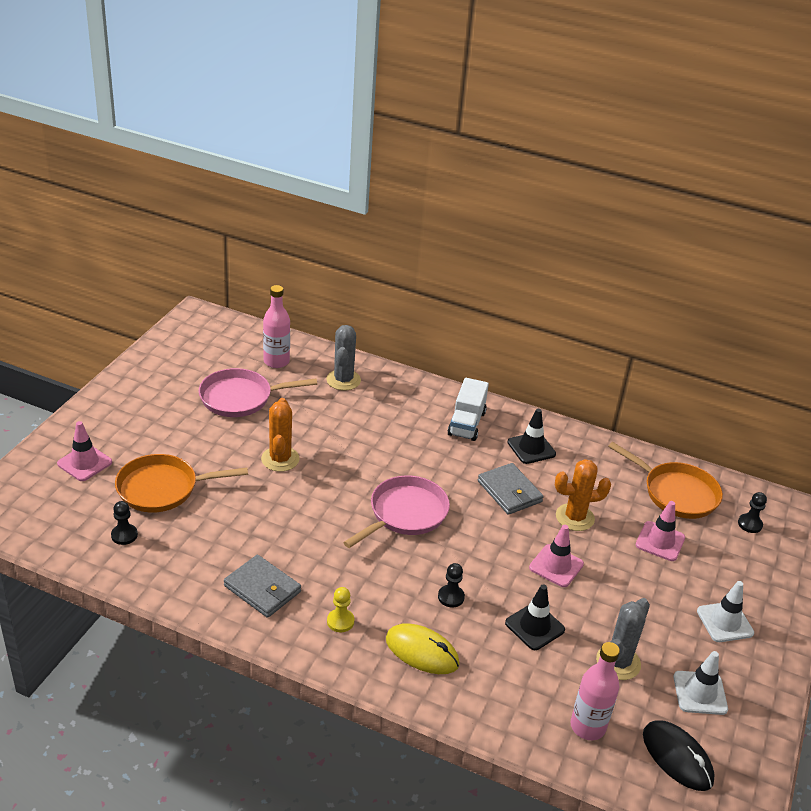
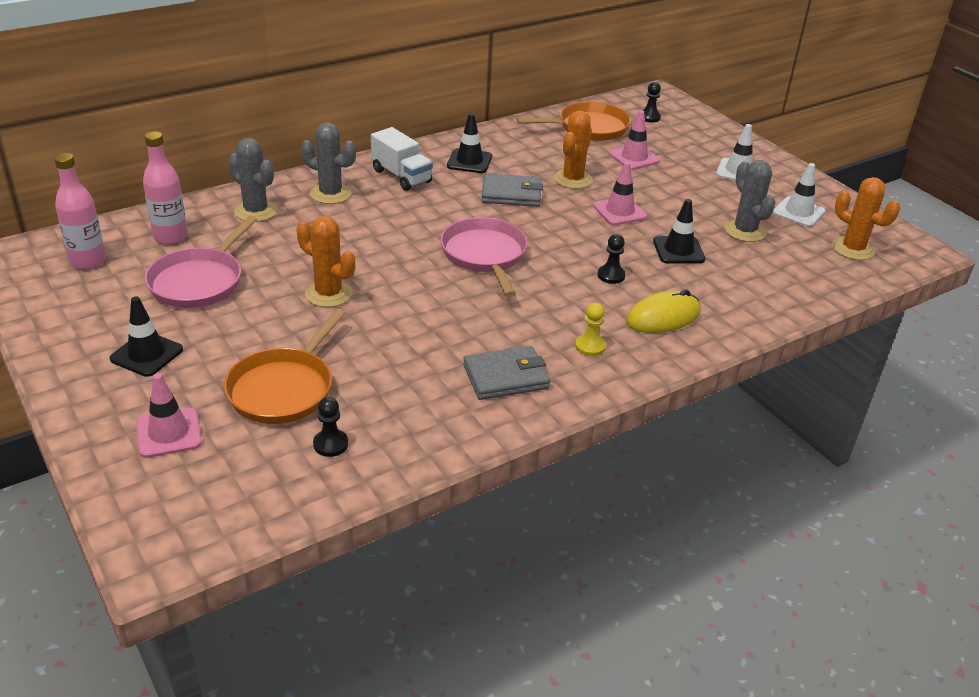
camera: 55 degrees left, 0 degrees up
(149, 416) = (146, 354): none -> black traffic cone
(402, 402) = (330, 194): none -> grey cactus
(587, 726) = (800, 273): pink bottle -> pink bottle (88, 261)
(677, 757) = (853, 249): black mouse -> orange cactus

